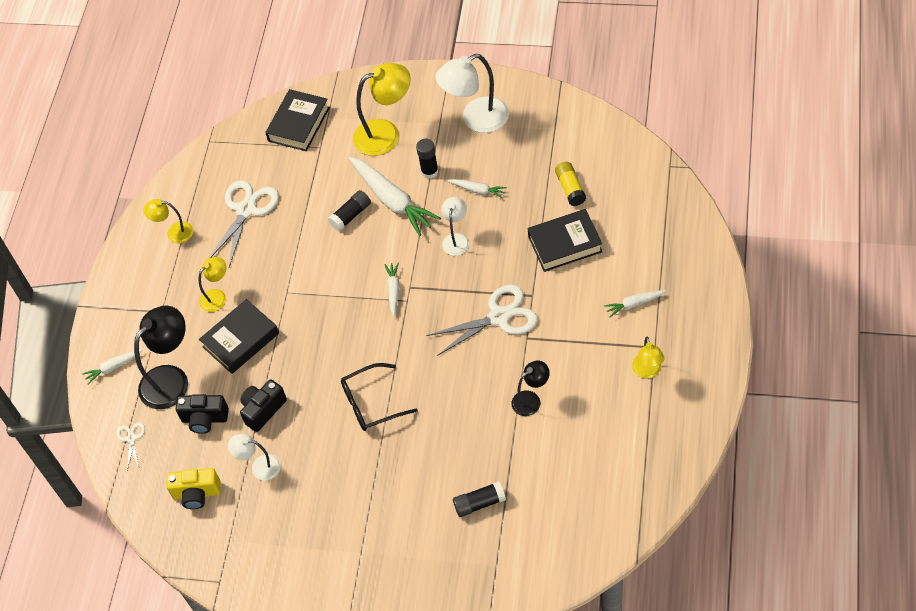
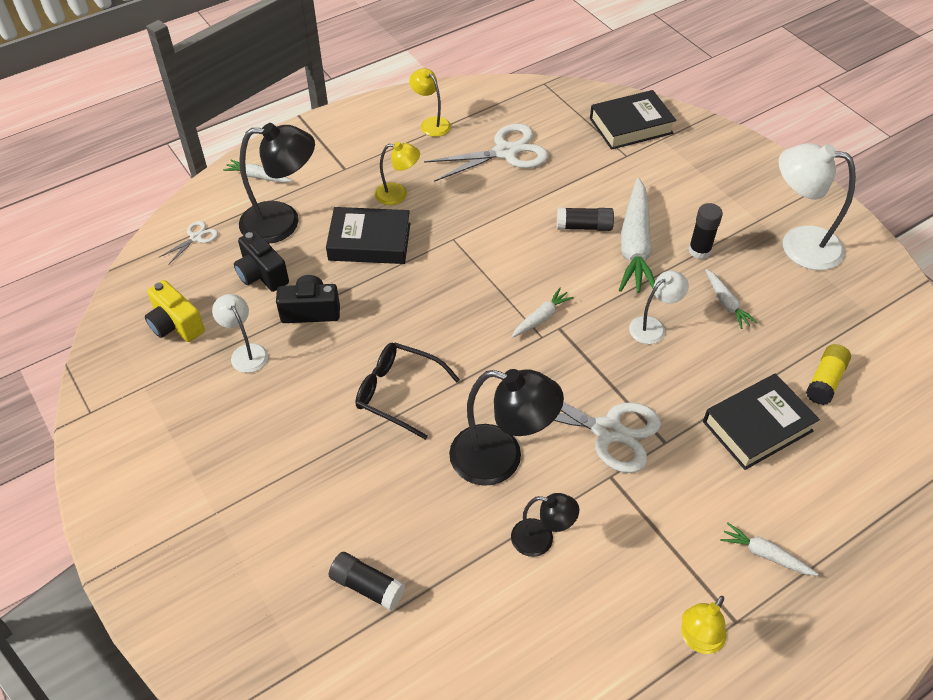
camera: 40 degrees right, 5 degrees down
(386, 134) = (697, 190): yellow lamp -> none
(465, 383) = (501, 459): none -> black lamp
(565, 244) = (757, 426): black book -> black book turned 60 degrees counterclockwise

